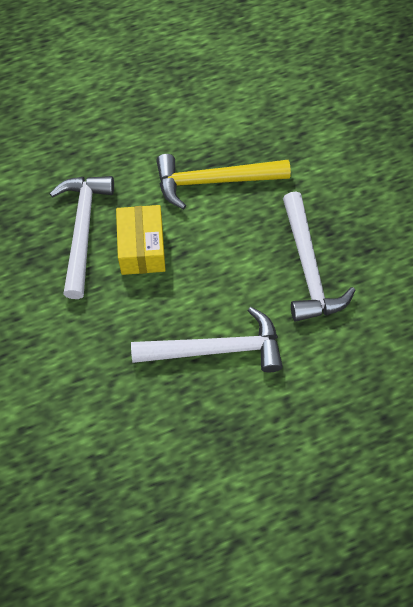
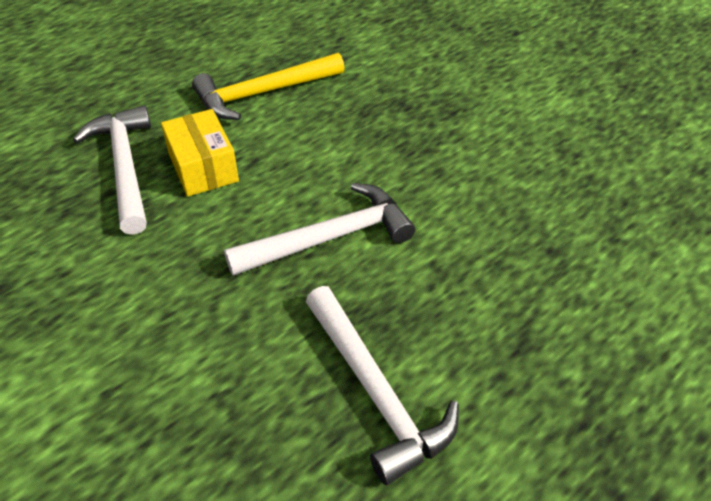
camera: 20 degrees left, 15 degrees down
(308, 268) = (398, 140): white hammer -> white hammer (376, 392)

